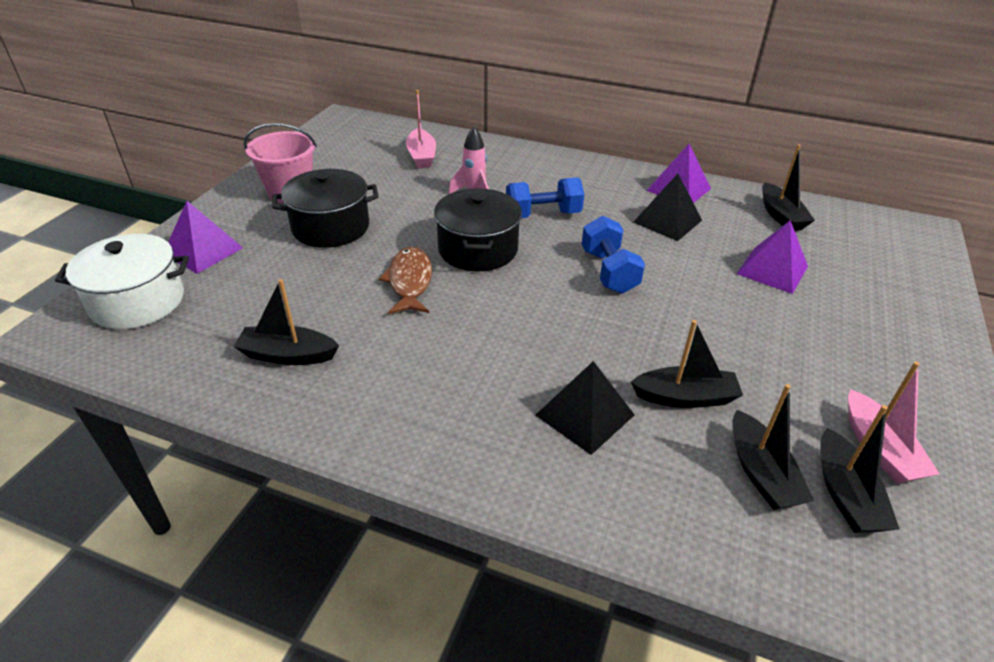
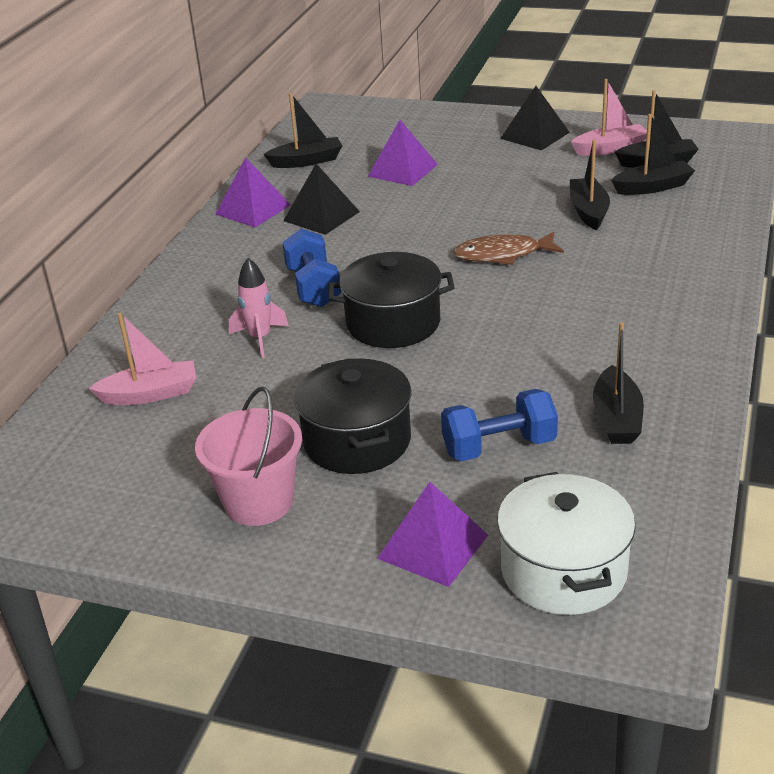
camera: 90 degrees left, 5 degrees down
(410, 281) = (466, 360): brown fish -> brown fish (503, 254)
(585, 415) = (627, 251): black pyramid -> black pyramid (535, 135)
(609, 271) = (421, 245): blue dumbbell -> blue dumbbell (499, 447)

